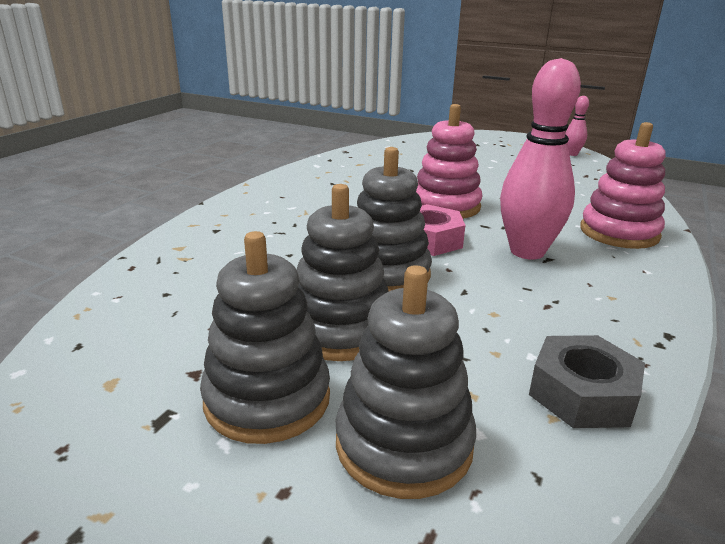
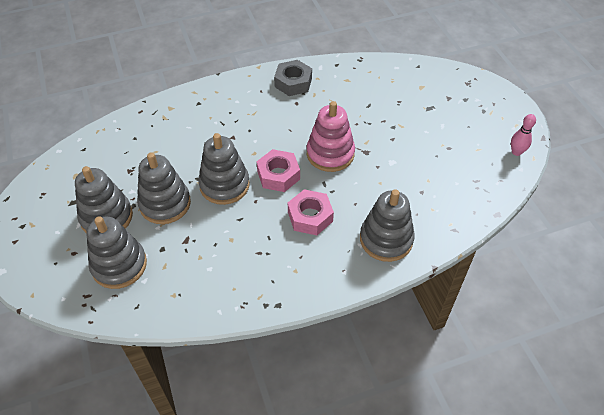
camera: 45 degrees right, 25 degrees up
(527, 252) = (310, 216): pink bowling pin -> pink nut
(582, 394) = (197, 296): grey nut -> grey nut (293, 82)
(619, 233) = (386, 239): pink stacking toy -> grey stacking toy

